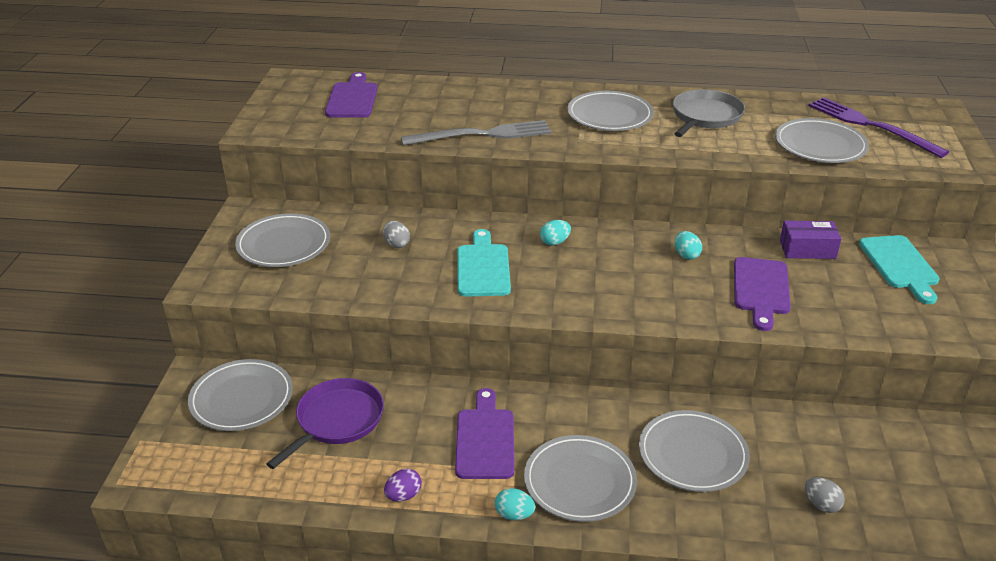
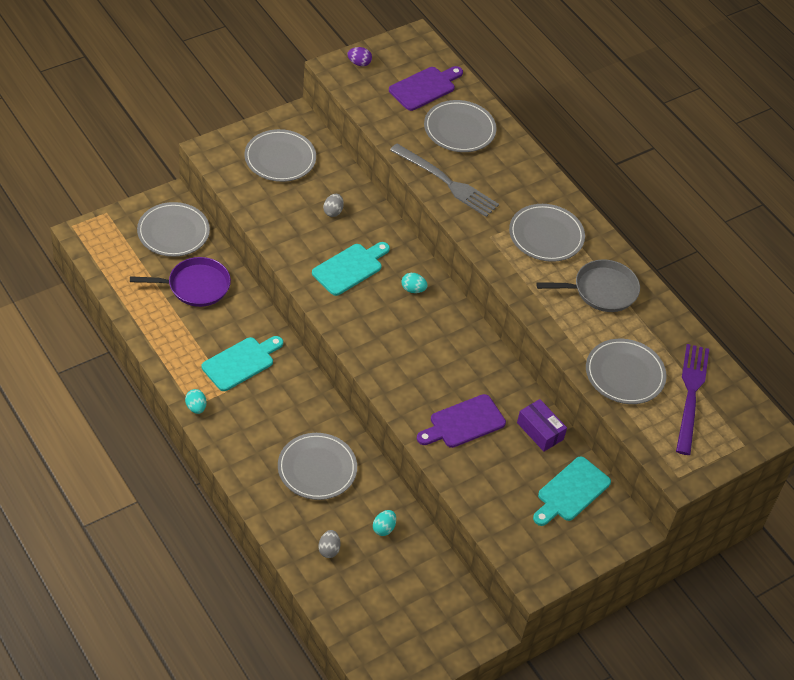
camera: 45 degrees right, 15 degrees up
(403, 495) = (167, 351): purple egg -> purple egg (359, 63)
(485, 439) = (241, 362): purple cutting board -> turquoise cutting board
(579, 481) = (246, 424): grey plate -> grey plate (459, 129)
(686, 255) = (466, 366): turquoise egg -> turquoise egg (384, 528)

